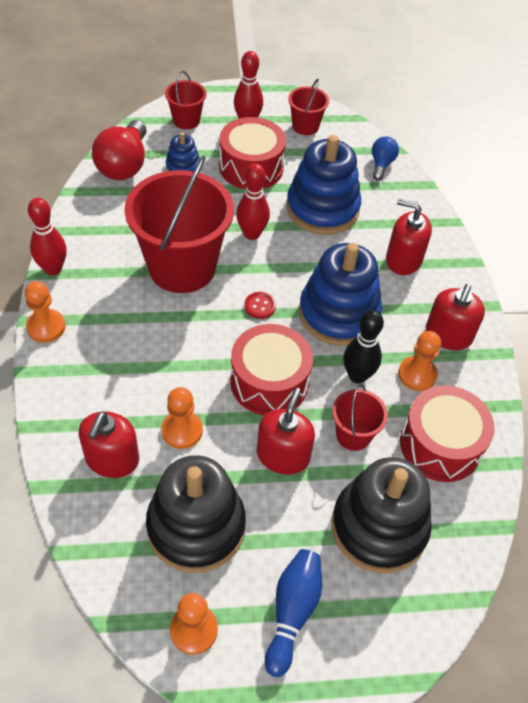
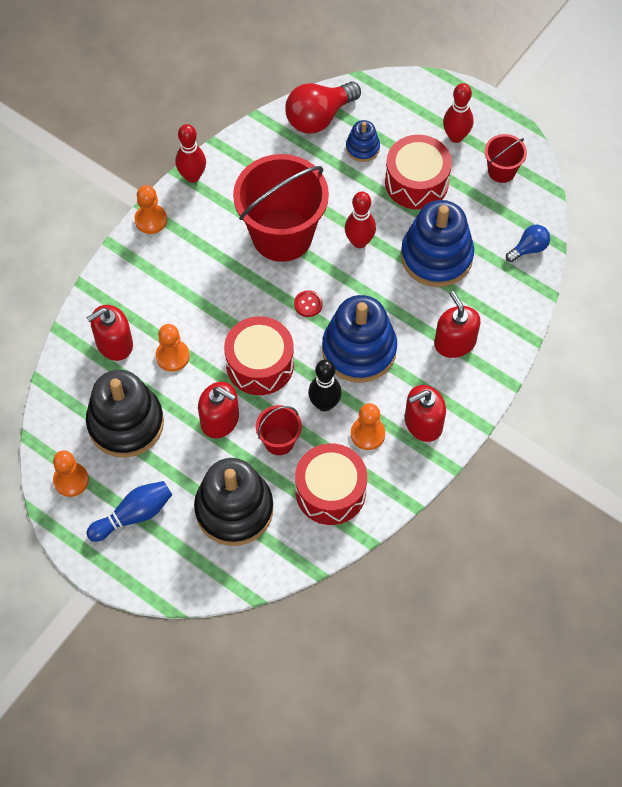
camera: 45 degrees right, 10 degrees up
(186, 120) = (406, 104): red bucket -> none
(283, 455) = (220, 420): red soap dispenser -> red soap dispenser turned 60 degrees clockwise

